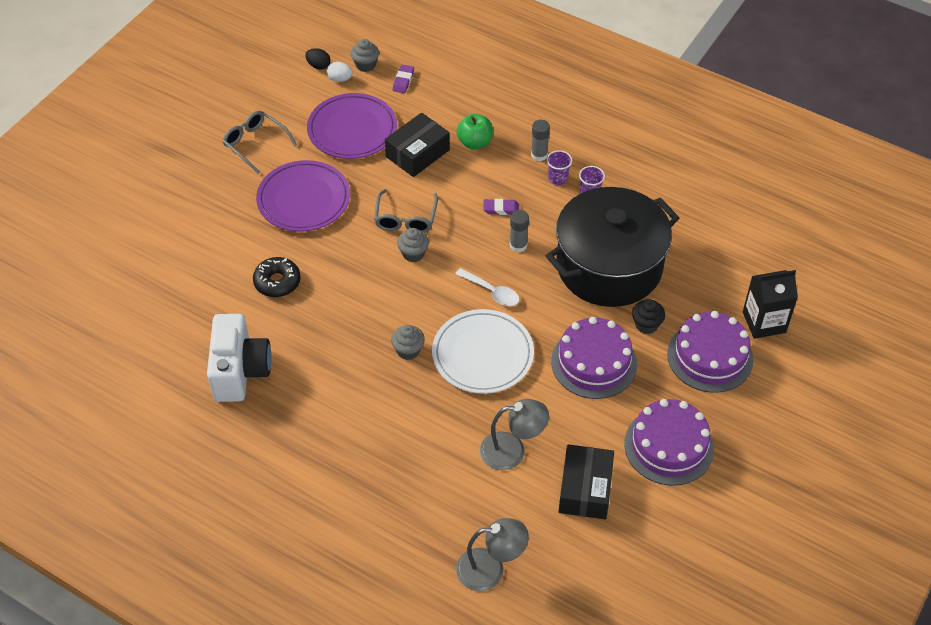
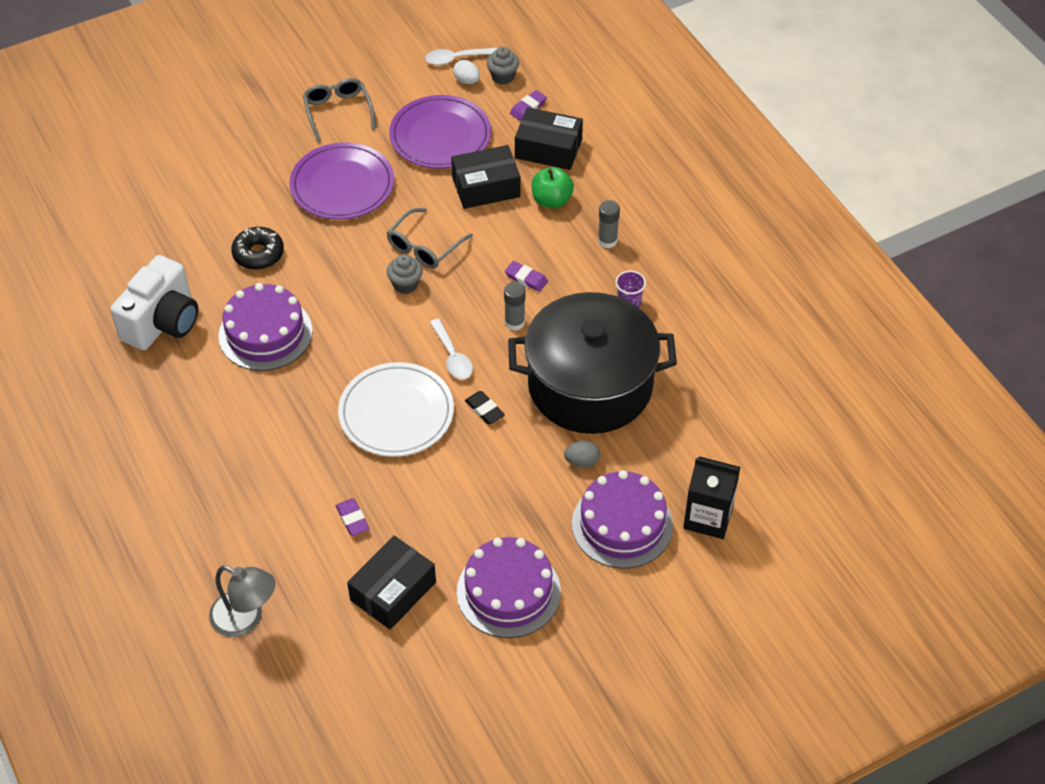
camera: 30 degrees right, 0 degrees up
(318, 66) = (456, 59): black egg -> white spoon
(408, 350) = (329, 376): grey cupcake -> none
(442, 105) = (548, 149): none -> black box
(512, 450) = (352, 519): grey lamp -> purple eraser
(546, 320) = (484, 410): none -> black eraser
(558, 178) = (608, 272): purple cup -> none
(594, 363) = (498, 473): purple cake -> purple cake (265, 333)
(646, 325) = (582, 461): black cupcake -> grey egg

